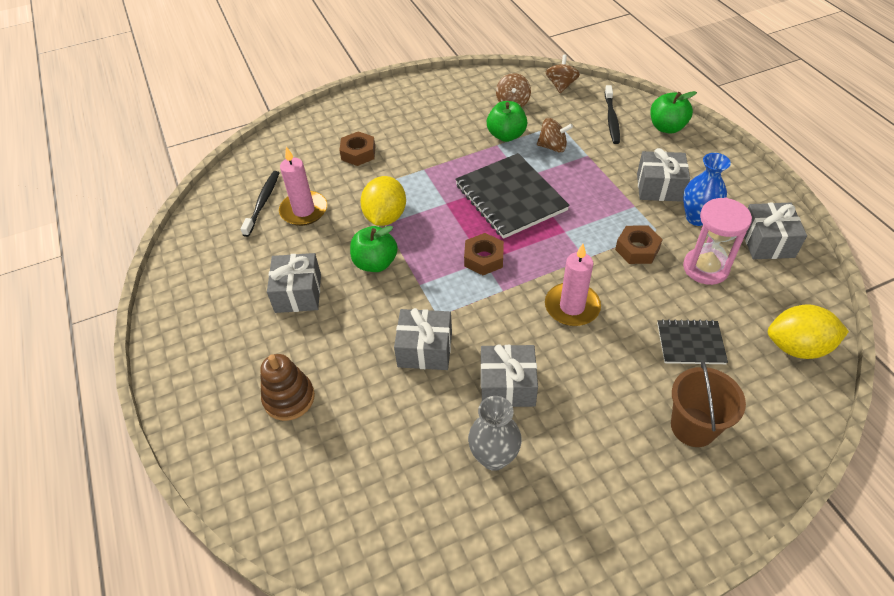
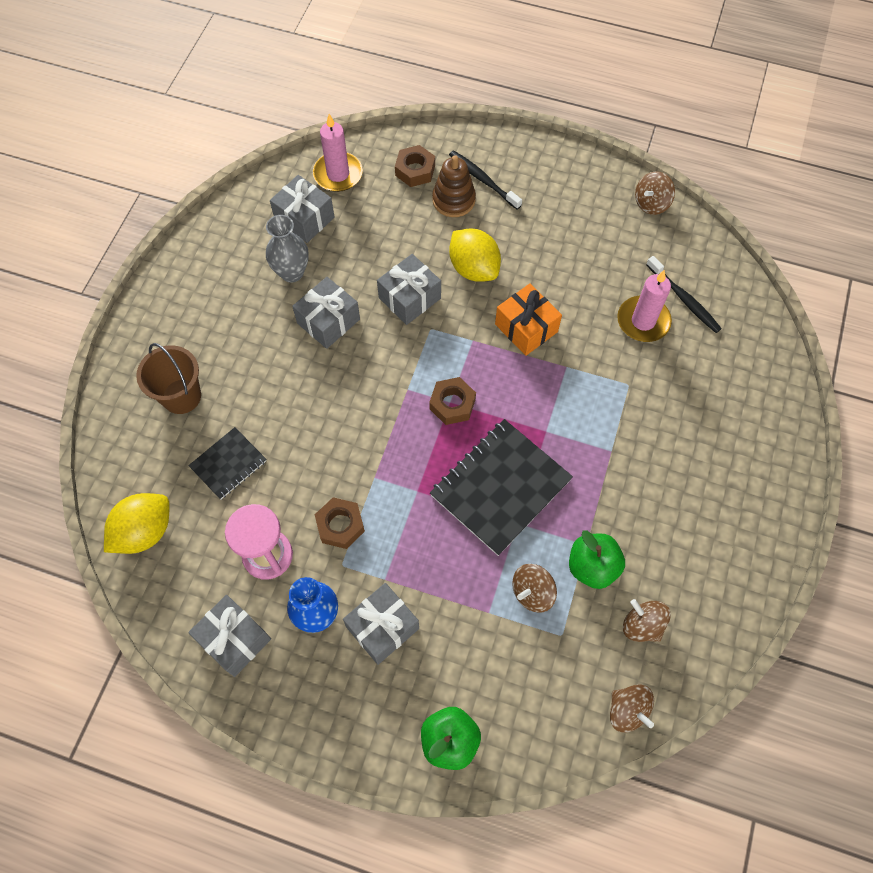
camera: 130 degrees right, 15 degrees up
(178, 269) = (651, 203): none -> brown spinning top
(298, 293) = (546, 260): grey gift -> grey gift (304, 218)
(358, 153) = (689, 415): brown nut -> brown nut (415, 170)
(375, 263) = (526, 328): green apple -> orange gift
(385, 217) = (574, 373): yellow lemon -> yellow lemon (474, 268)
(510, 197) = (500, 488): black notebook -> black notebook turned 60 degrees counterclockwise
(572, 307) = (342, 420): pink candle -> pink candle (338, 174)
(611, 119) = (518, 698): black toothbrush -> black toothbrush (483, 180)

